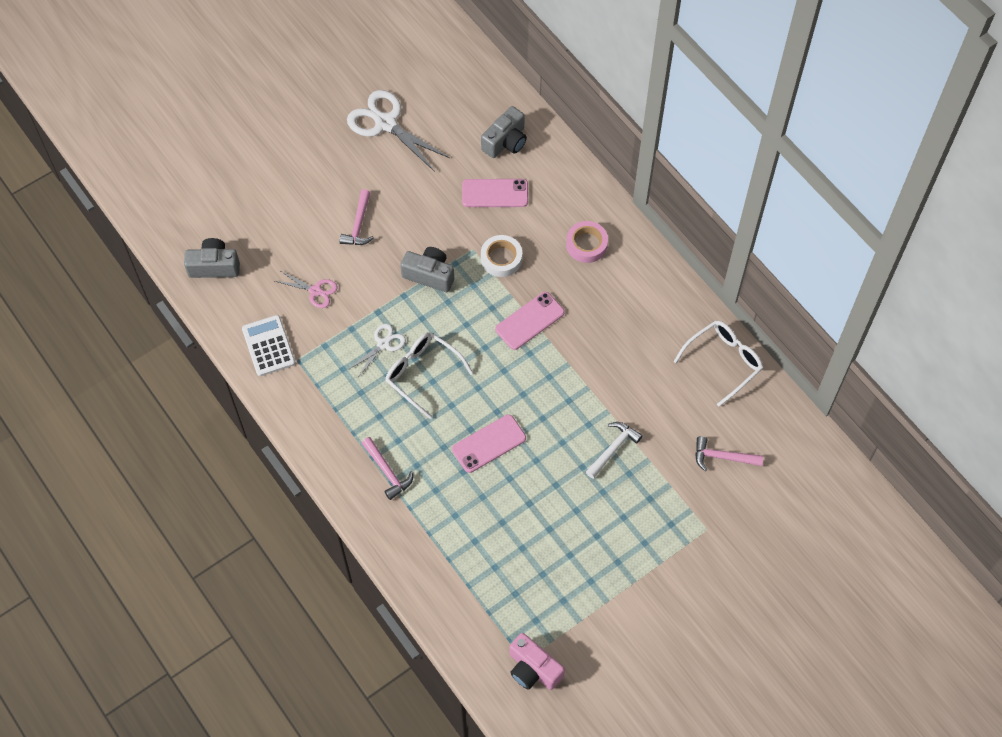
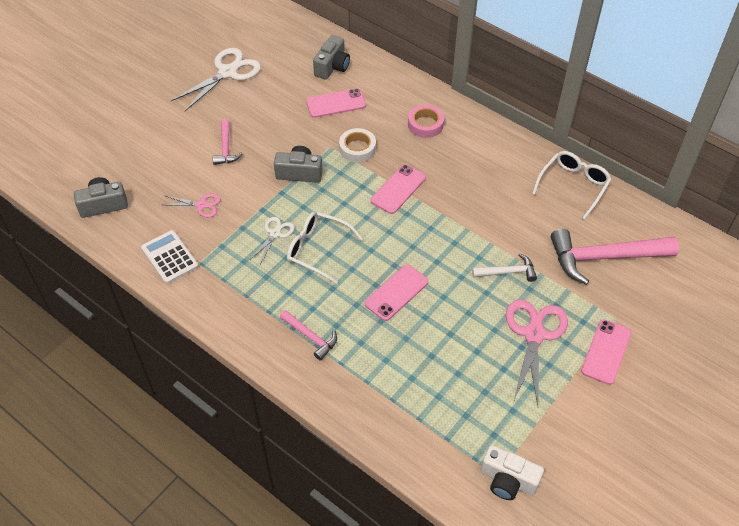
camera: 15 degrees left, 10 degrees down
(385, 123) = (228, 72): white scissors -> white scissors turned 105 degrees clockwise
(533, 669) = (508, 480): pink camera -> white camera
(613, 448) = (508, 272): white hammer -> white hammer turned 60 degrees clockwise
(615, 525) = (534, 334): none -> pink scissors
(681, 563) = (606, 352): none -> pink phone
(722, 457) = (604, 258): pink hammer -> pink hammer, size x1.98

